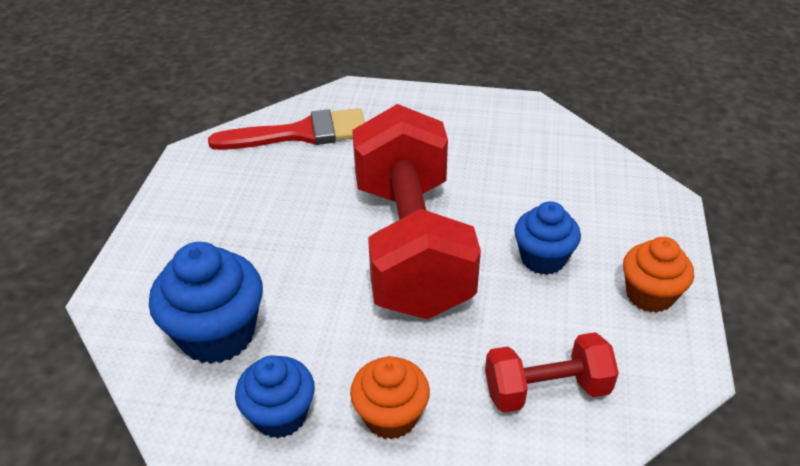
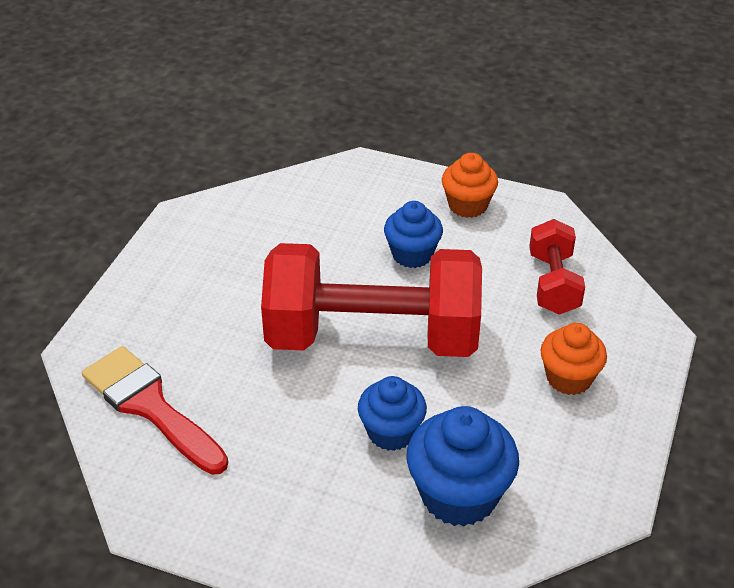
camera: 80 degrees left, 0 degrees up
(280, 415) = (561, 451): blue cupcake -> blue cupcake (391, 432)
(301, 133) = (150, 406): red brush -> red brush turned 45 degrees counterclockwise

